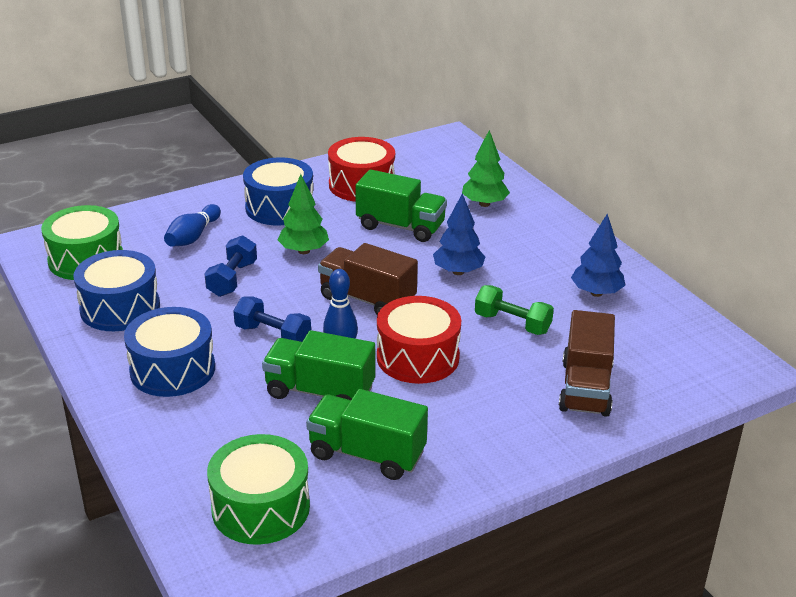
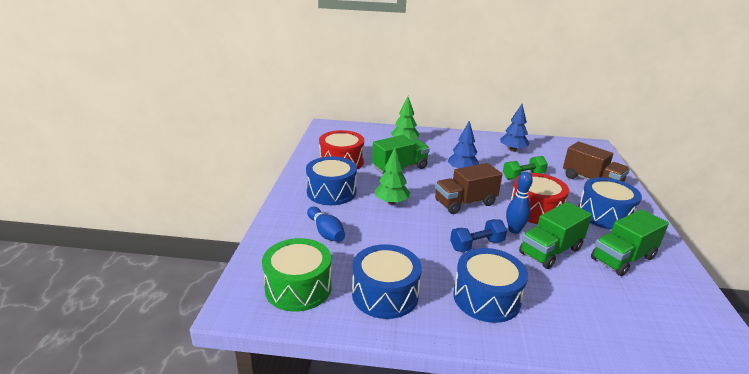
camera: 55 degrees left, 5 degrees down
(232, 279) = (396, 236): blue dumbbell -> none
(260, 508) = (666, 316): green drum -> none
(480, 419) = (604, 215): none -> blue drum

